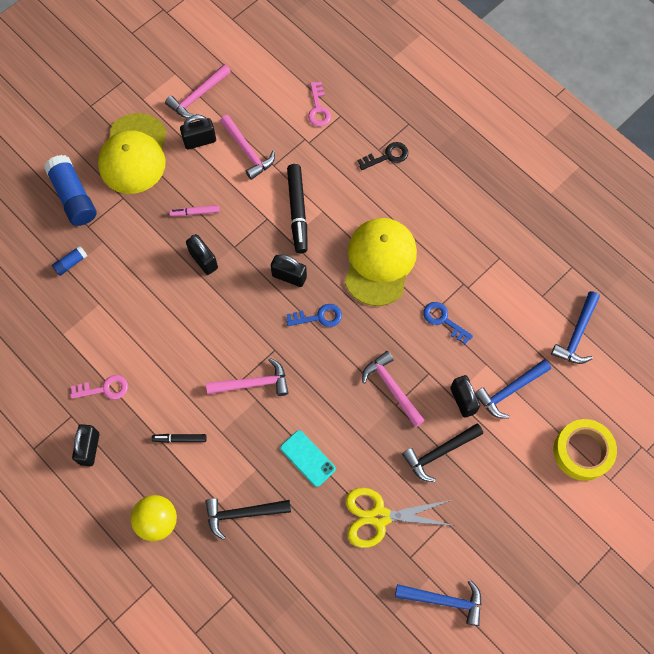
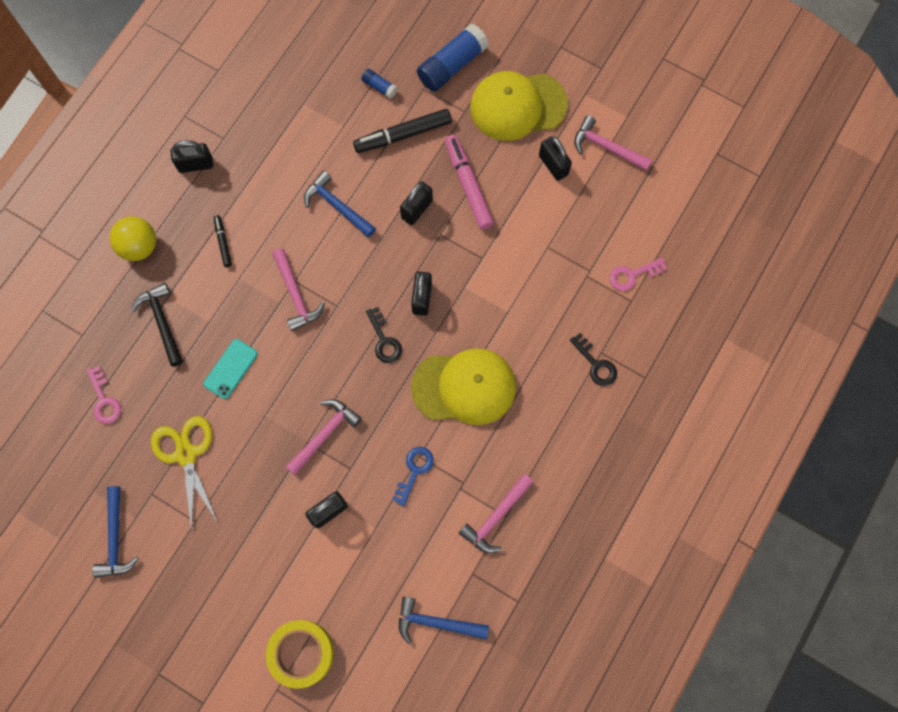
camera: 75 degrees right, 5 degrees up
(104, 389) = (257, 159): pink key -> pink key (104, 400)
(195, 212) = (468, 185): pink marker -> pink marker, size x1.90
(247, 151) = (556, 216): pink hammer -> pink hammer (496, 517)
(297, 211) = (500, 287): black marker -> black marker (403, 135)
(319, 317) = (384, 340): blue key -> black key
(439, 452) = (266, 500): black hammer -> none
(510, 390) = (352, 560): blue hammer -> blue hammer (337, 206)

